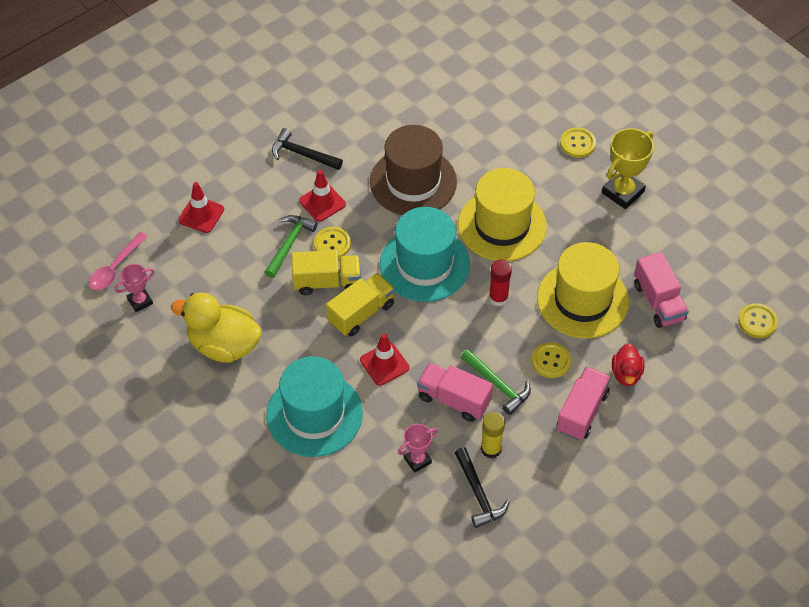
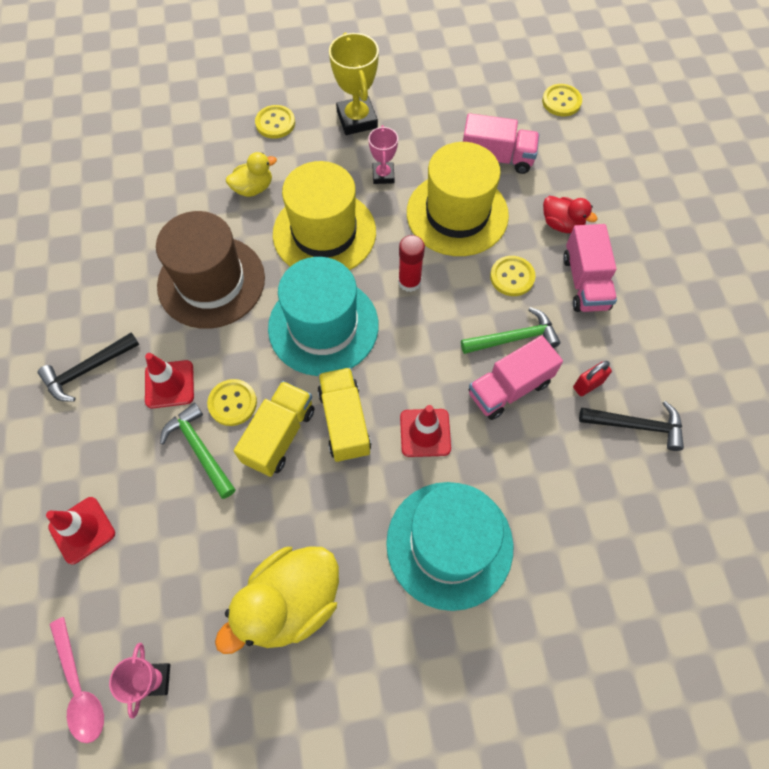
camera: 60 degrees left, 10 degrees up
(417, 460) = (566, 464): pink trophy -> pink trophy (383, 175)
(491, 449) = (587, 385): yellow glue stick -> red padlock
(508, 163) = (253, 188): none -> yellow duck
(582, 412) = (585, 282): pink truck -> pink truck turned 150 degrees counterclockwise

